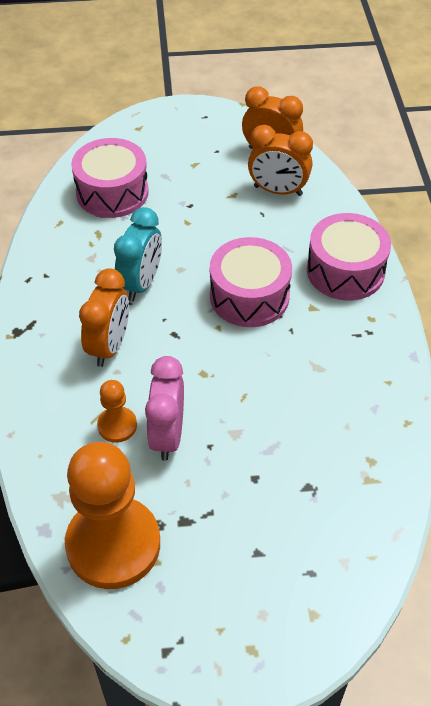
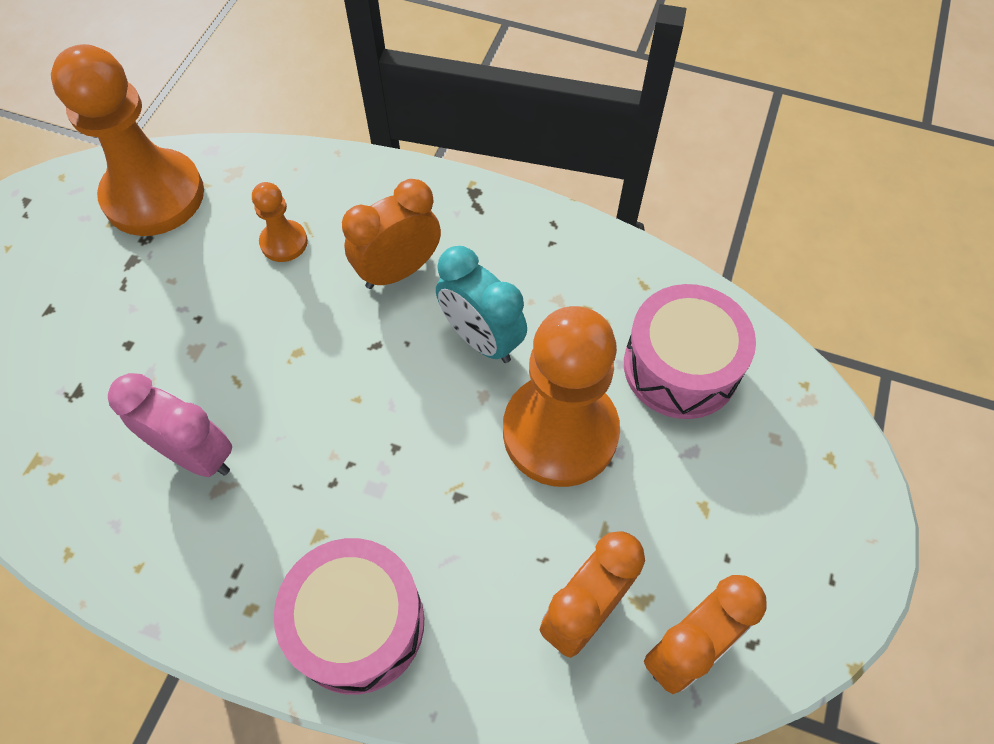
camera: 115 degrees right, 10 degrees up
(109, 346) = (398, 271): orange clock -> orange clock turned 105 degrees clockwise
(167, 435) = (239, 283): pink clock -> pink clock (196, 454)
(184, 229) = (560, 432): none -> orange pawn
(249, 296) = (386, 460): pink drum -> none

